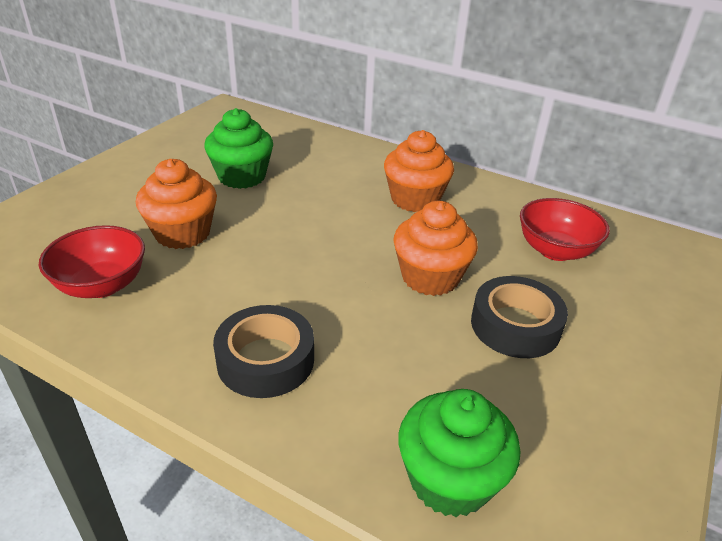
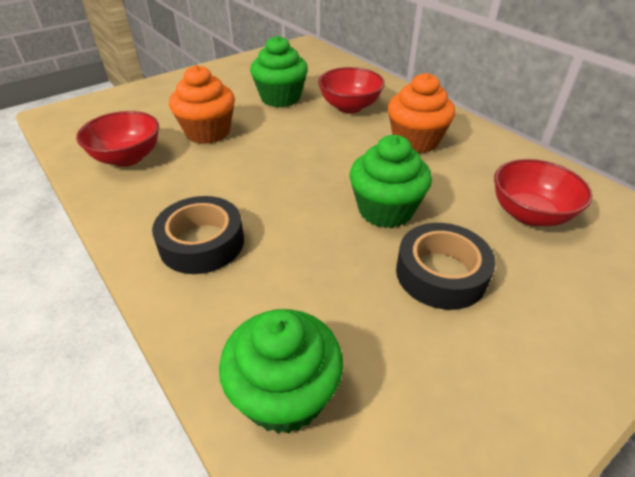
camera: 25 degrees right, 5 degrees up
(325, 174) = (349, 107): none -> red bowl
(430, 277) = (385, 210): orange cupcake -> green cupcake

